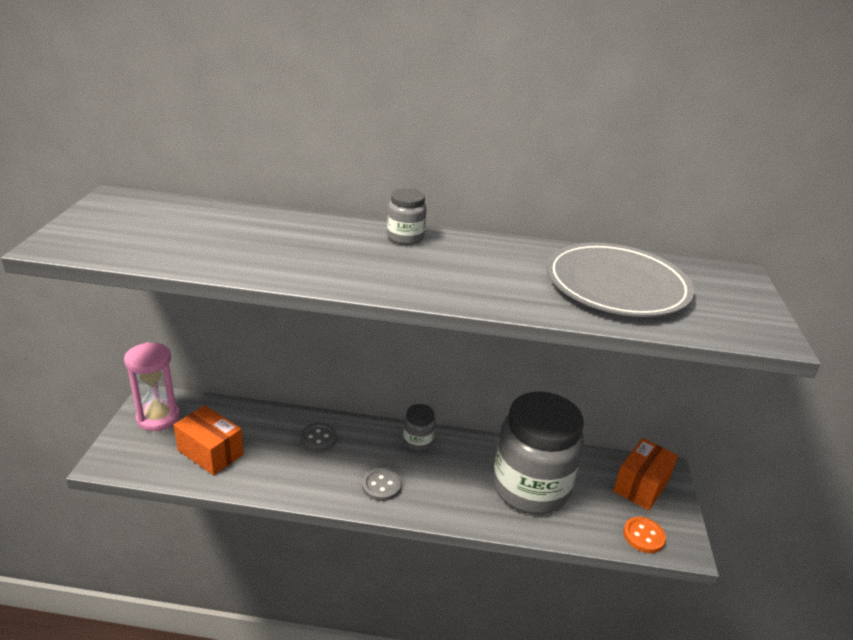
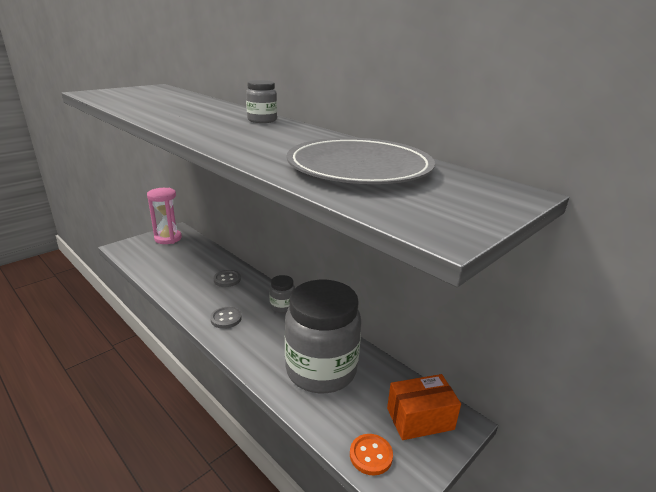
camera: 40 degrees right, 5 degrees down
(210, 452) = (167, 262): orange box -> none

